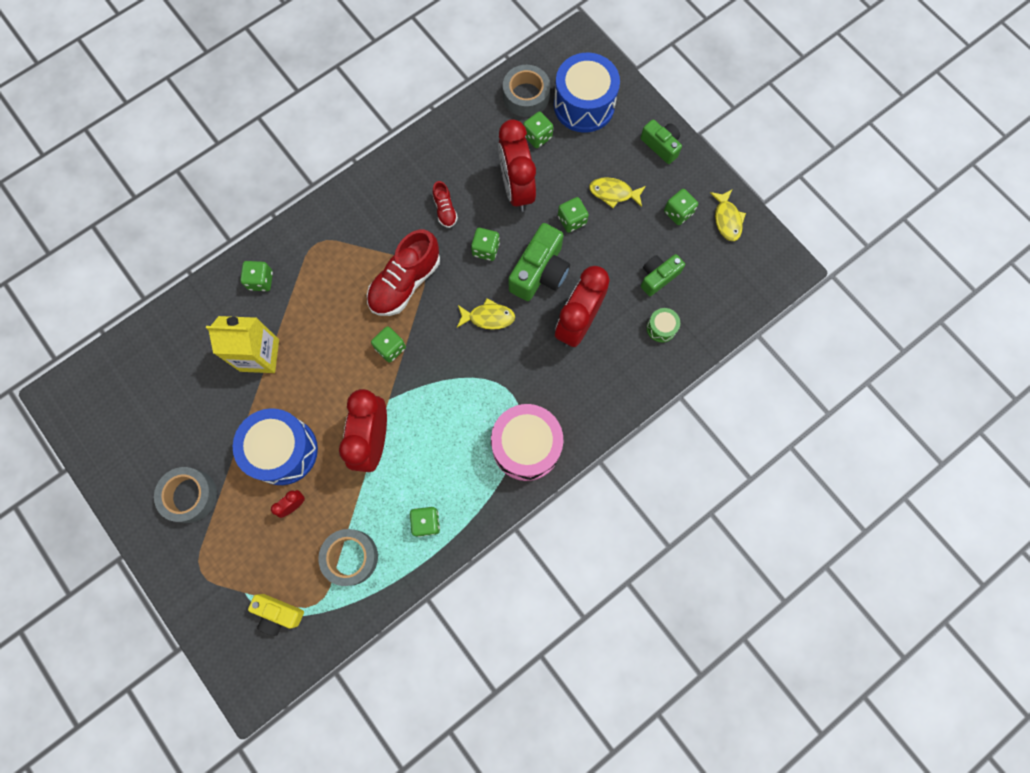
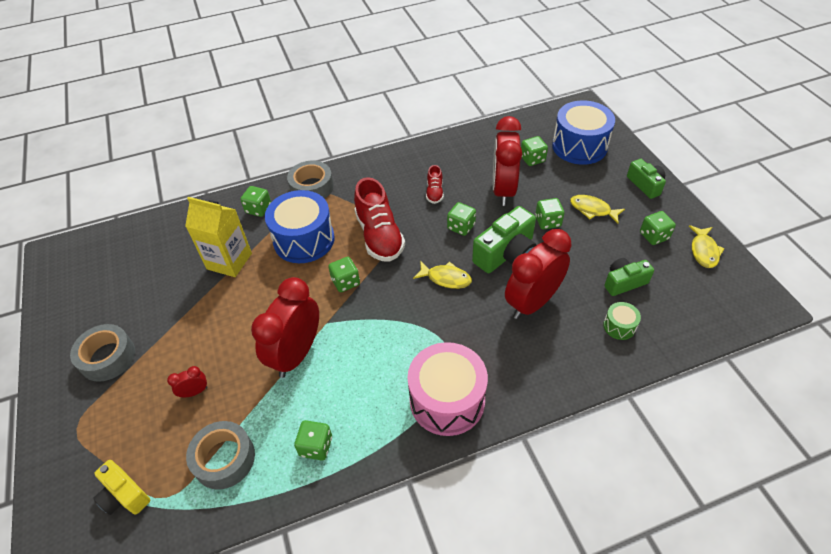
camera: 20 degrees right, 25 degrees down
(283, 451) = (210, 341): blue drum -> blue drum (304, 240)
(405, 283) = (379, 236): red shoe -> red shoe turned 75 degrees counterclockwise
(526, 96) = (530, 132): grey tape -> grey tape (312, 187)

